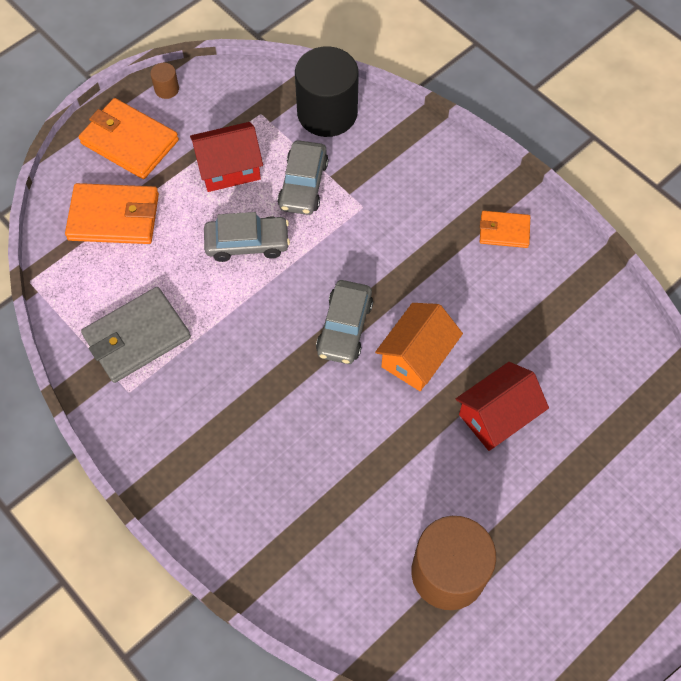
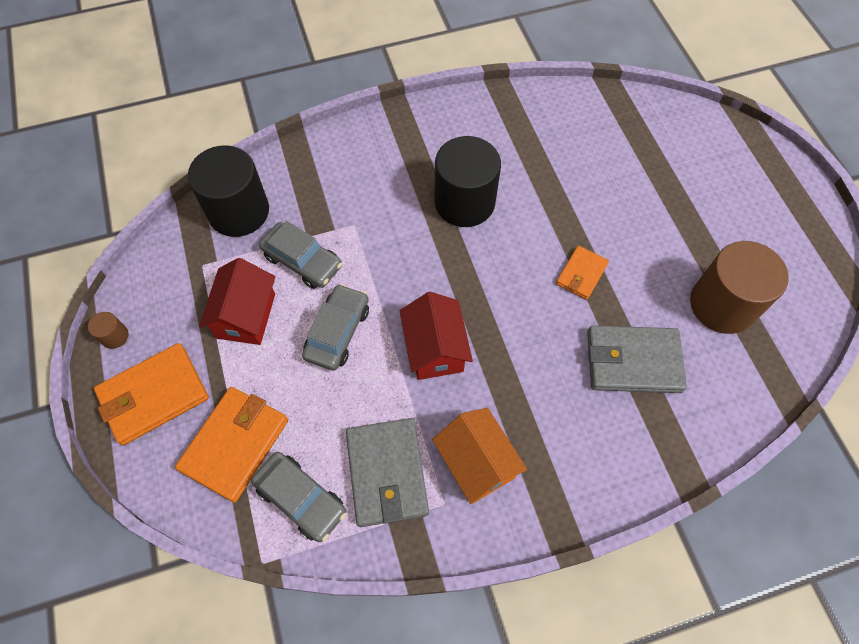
camera: 65 degrees left, 0 degrees up
(338, 503) = (633, 361): none -> grey wallet
(344, 328) = (467, 288): grey car -> grey car (301, 498)
(416, 357) = (521, 246): orange house -> orange house (476, 463)
(440, 287) = (464, 202): none -> black cylinder
(497, 416) = (599, 213): red house -> red house (435, 349)
(504, 231) = (436, 137): orange wallet -> orange wallet (581, 274)

